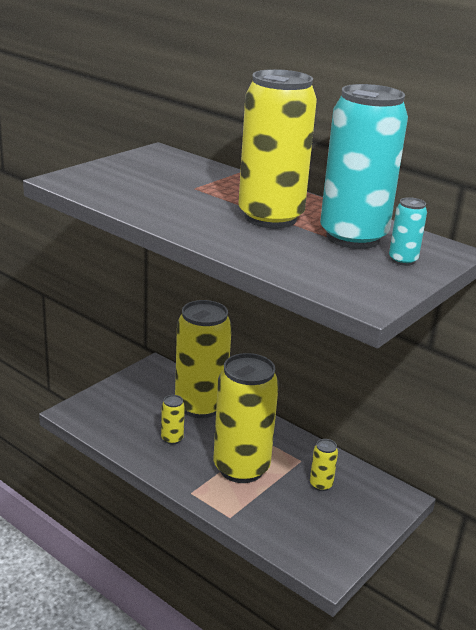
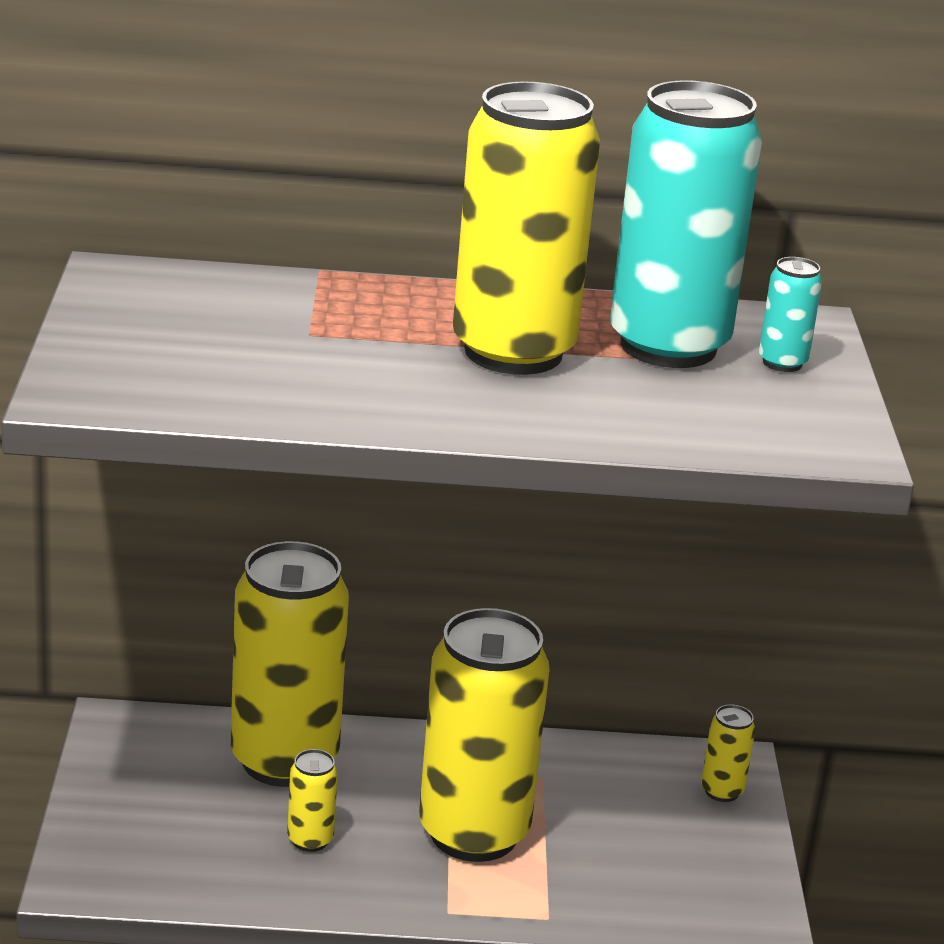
camera: 40 degrees left, 0 degrees up
(321, 485) = (612, 800): yellow can -> yellow can (722, 791)

